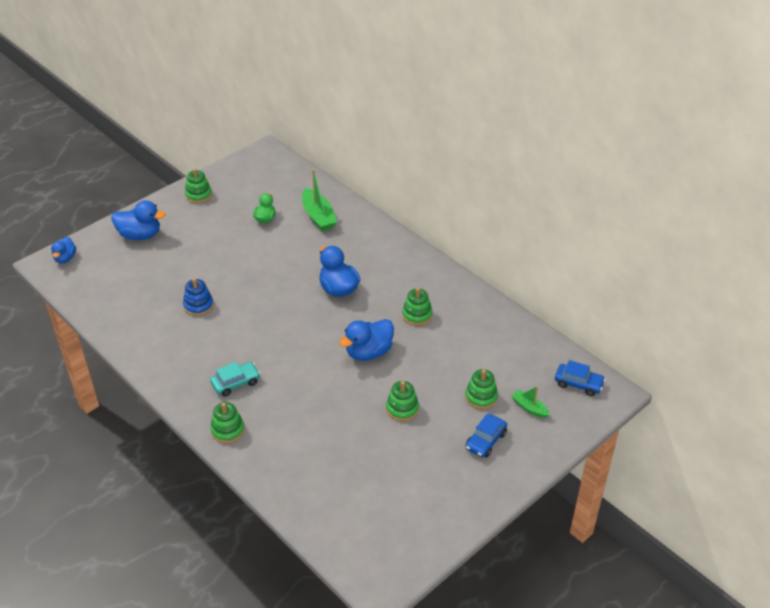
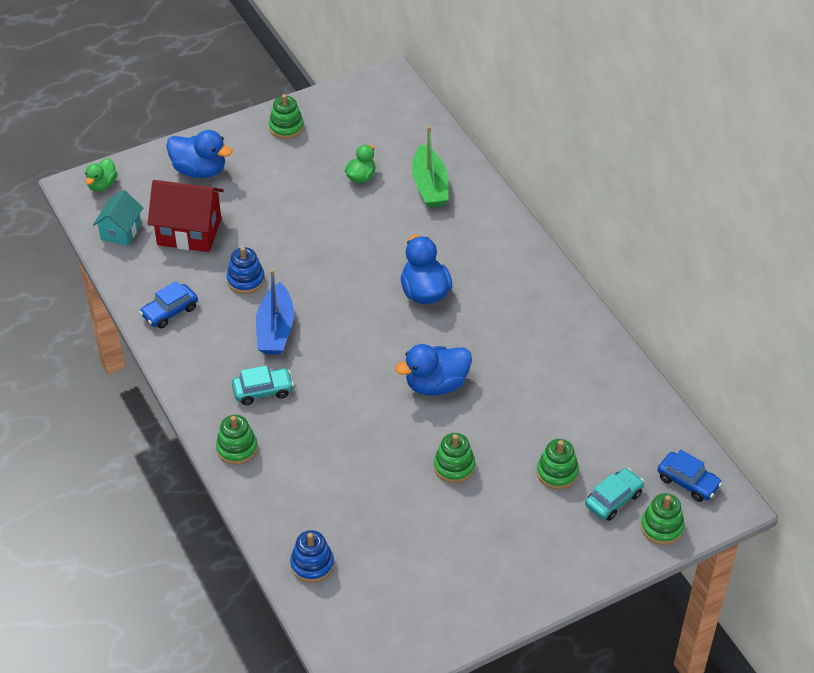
camera: 15 degrees right, 5 degrees up
(65, 258) = (102, 185): blue duck -> green duck
(89, 288) = (121, 231): none -> turquoise house
(144, 279) = (189, 232): none -> red house
(232, 336) = (275, 329): none -> blue boat
(315, 506) = (312, 564): none -> blue stacking toy
(417, 315) = (513, 347): green stacking toy -> green stacking toy (661, 527)
(485, 441) = (543, 530): blue car -> blue car (170, 311)
(529, 407) = (613, 499): green boat -> turquoise car

